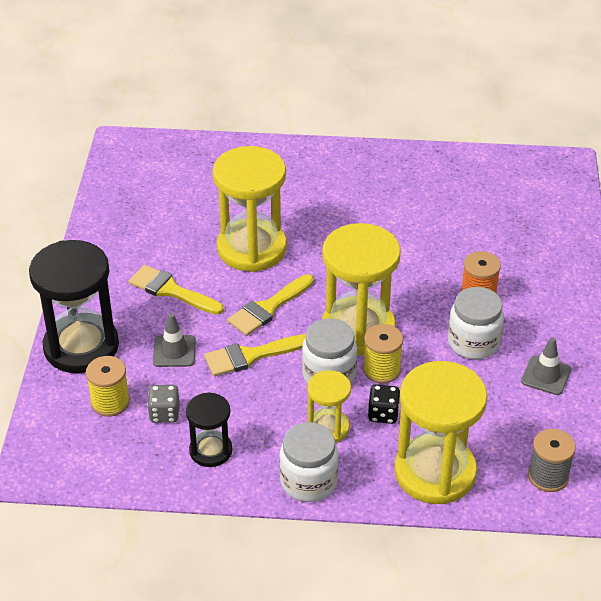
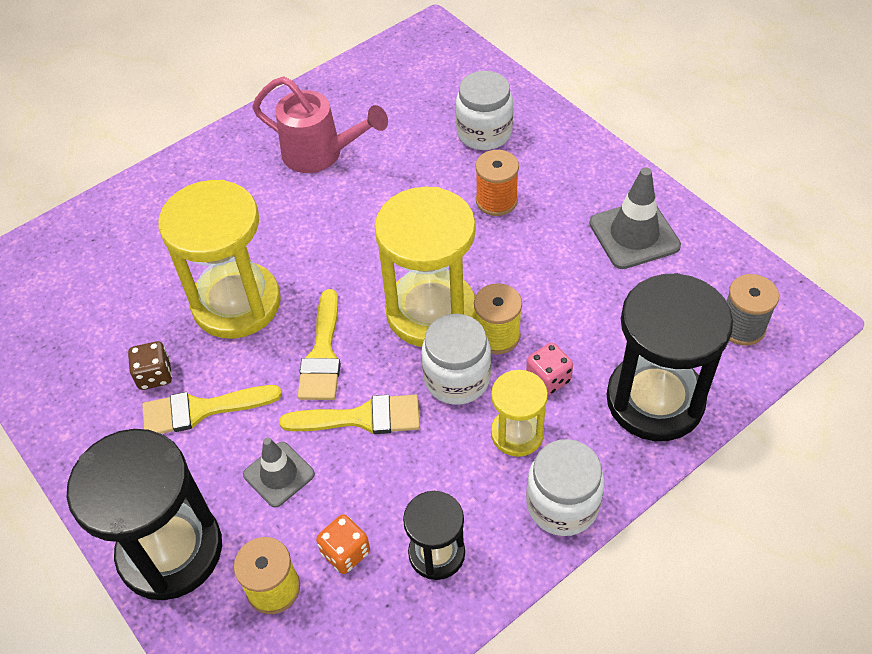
camera: 40 degrees left, 10 degrees up
(164, 414) = (345, 552): grey dice -> orange dice
(166, 256) = (155, 375): none -> brown dice
(251, 356) = (362, 418): yellow brush -> yellow brush turned 120 degrees counterclockwise
(383, 414) = (548, 379): black dice -> pink dice
(398, 196) = (320, 154): none -> pink watering can
(435, 472) = (655, 400): yellow hourglass -> black hourglass
(473, 342) = (543, 248): white jar -> white jar (484, 133)
(546, 375) = (634, 235): grey traffic cone -> grey traffic cone, size x1.53

